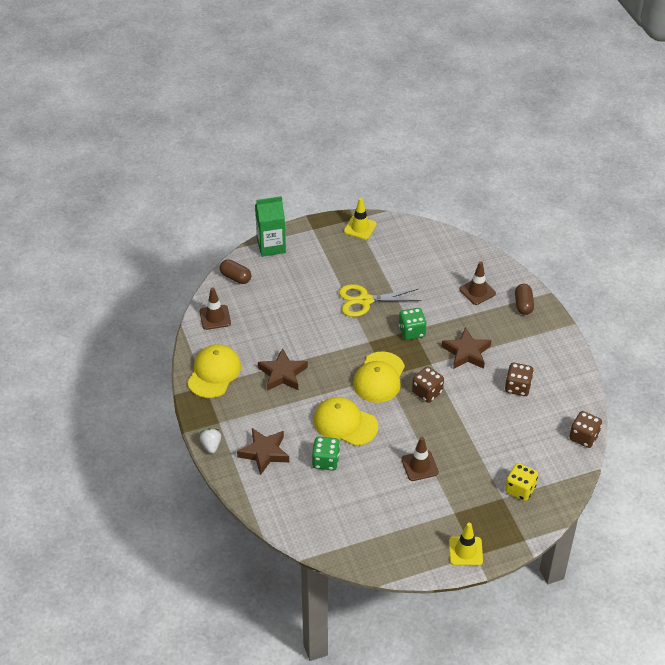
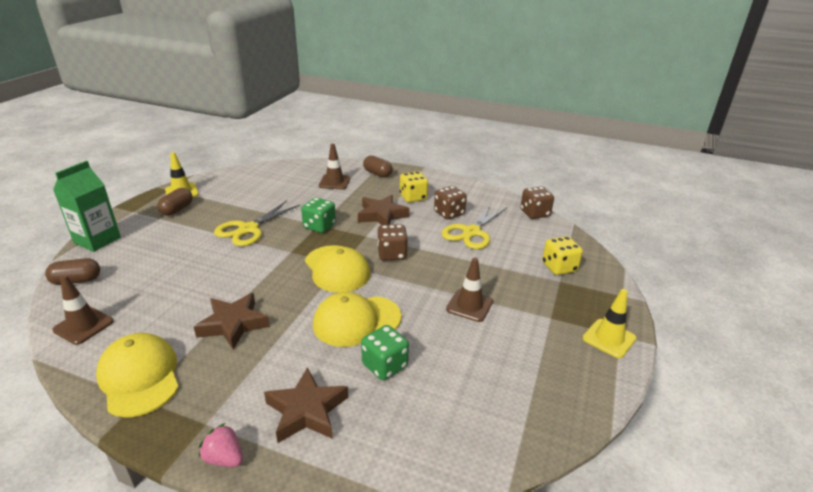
camera: 50 degrees left, 15 degrees down
(211, 445) = (224, 458): white strawberry -> pink strawberry
(340, 247) = (177, 209): none -> brown capsule
(507, 416) = (471, 232): none -> yellow scissors
(514, 351) = (413, 197): none -> yellow dice

